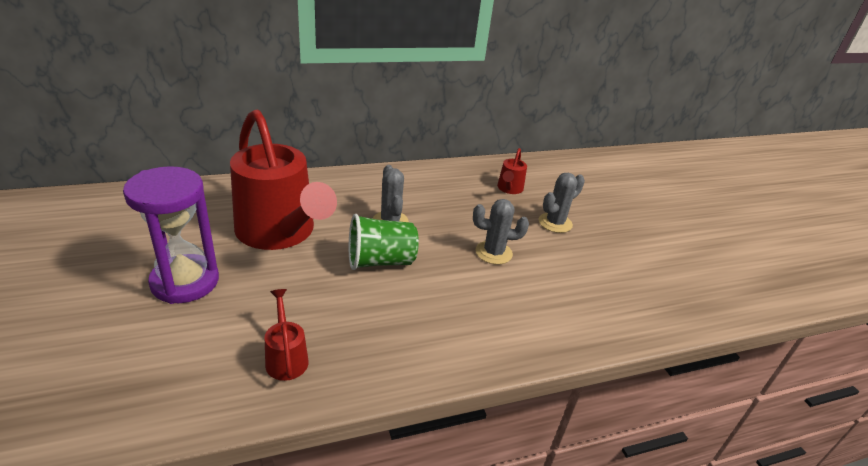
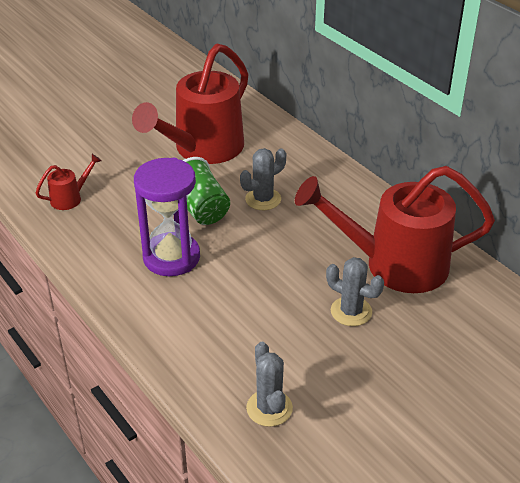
camera: 75 degrees right, 5 degrees up
(185, 282) = (120, 132): purple hourglass -> purple hourglass (171, 257)
(493, 253) = (260, 274): grey cactus -> grey cactus (269, 408)
(509, 189) = (393, 264): red watering can -> red watering can, size x2.42

